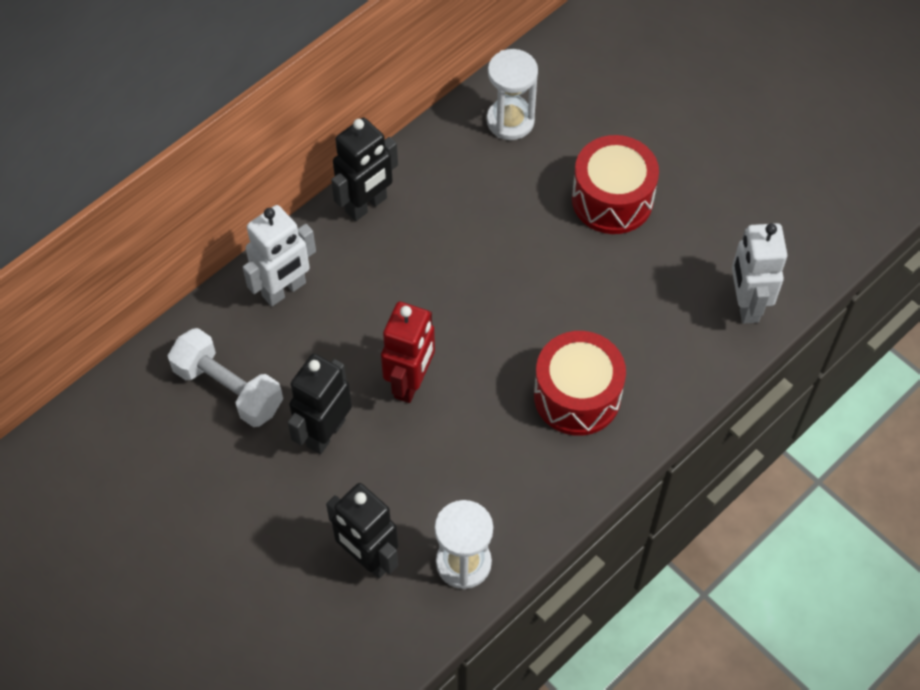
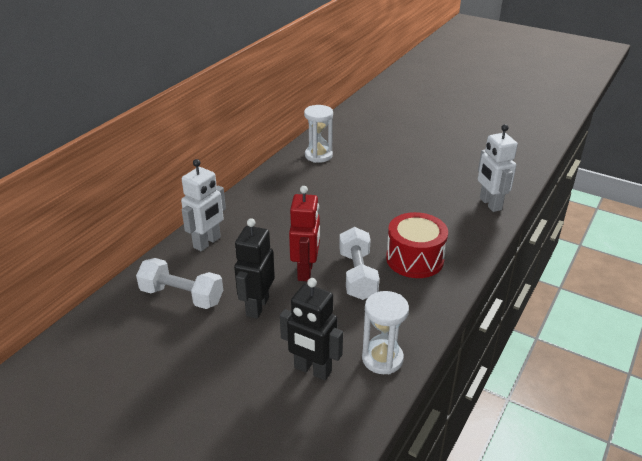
camera: 15 degrees left, 25 degrees down
(366, 205) = (247, 199): black robot -> none
(482, 408) = (357, 275): none -> white dumbbell
(612, 199) = (390, 175): red drum -> none

